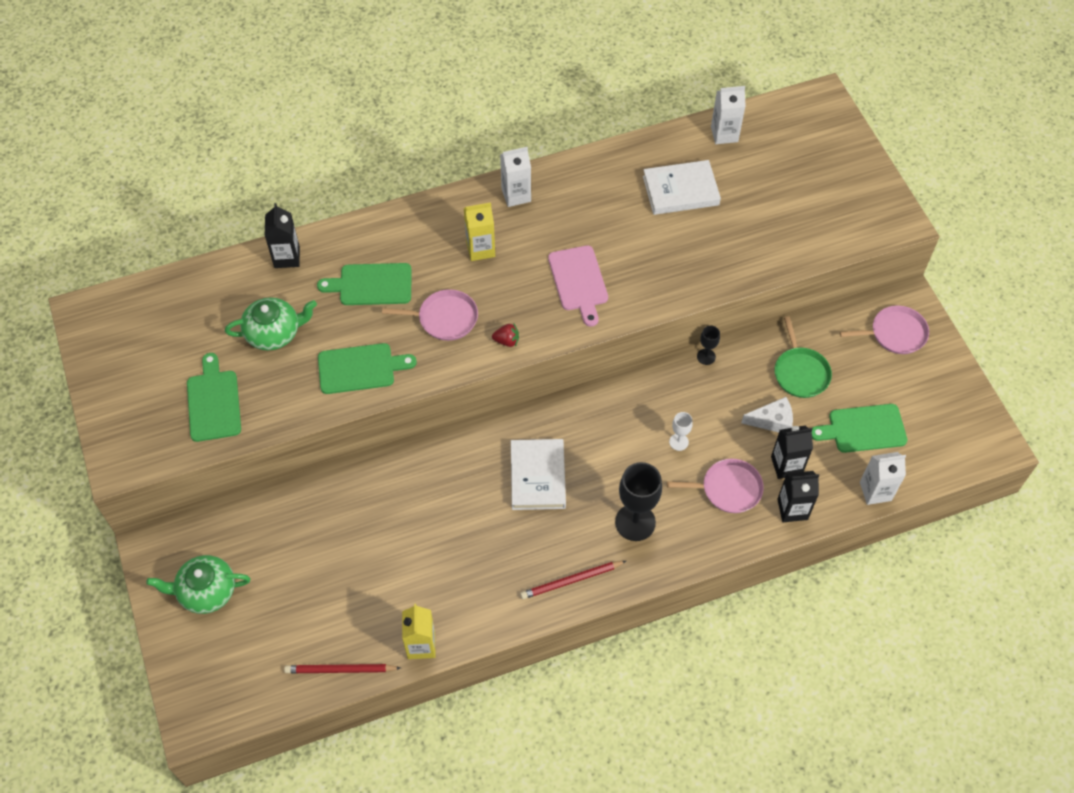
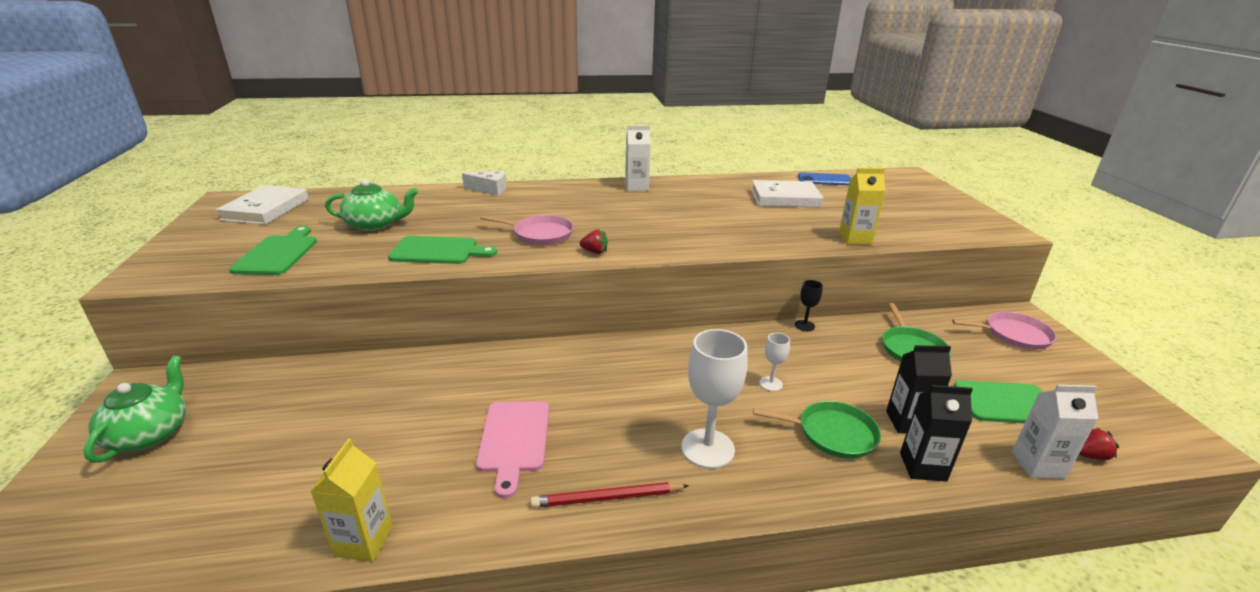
camera: 10 degrees right, 30 degrees down
(206, 591) = (150, 434): green teapot -> green teapot turned 90 degrees clockwise
(287, 257) = (422, 193): black carton -> none
(340, 670) = (230, 553): red pencil -> none
(371, 285) = (484, 212): green cutting board -> none
(480, 249) = (593, 206): yellow carton -> yellow carton (855, 239)
(538, 476) = (598, 389): white book -> white book (266, 209)
(579, 281) = (679, 229): pink cutting board -> pink cutting board (514, 440)
(635, 522) = (707, 448): black goblet -> white goblet
(724, 134) = (825, 180): white carton -> blue phone
(728, 489) = (832, 433): pink pan -> green pan
(772, 421) = (884, 381): white cheese -> white cheese (490, 189)
(916, 474) = (1090, 456): none -> red strawberry

